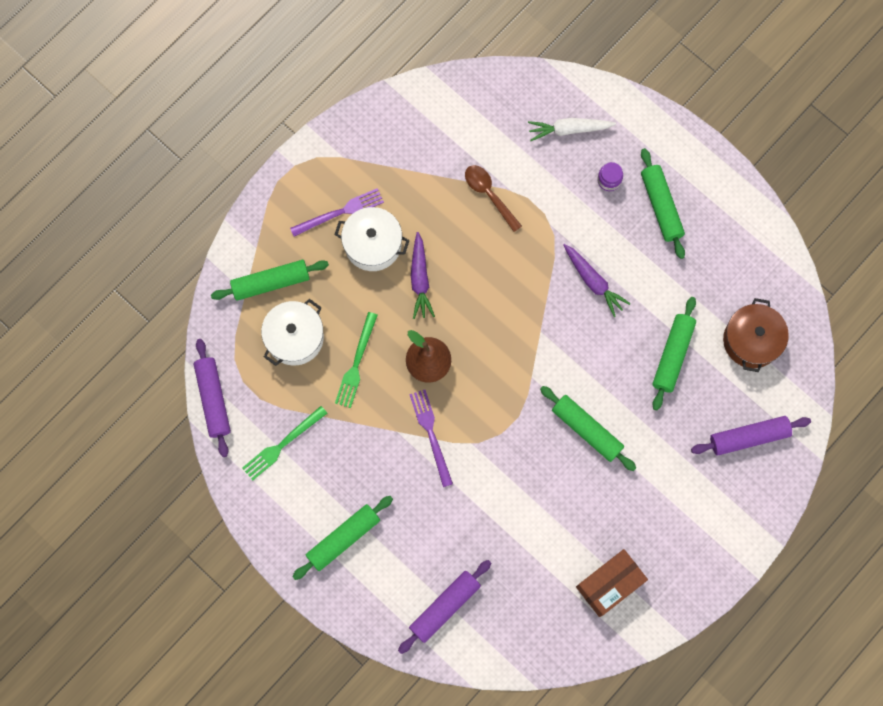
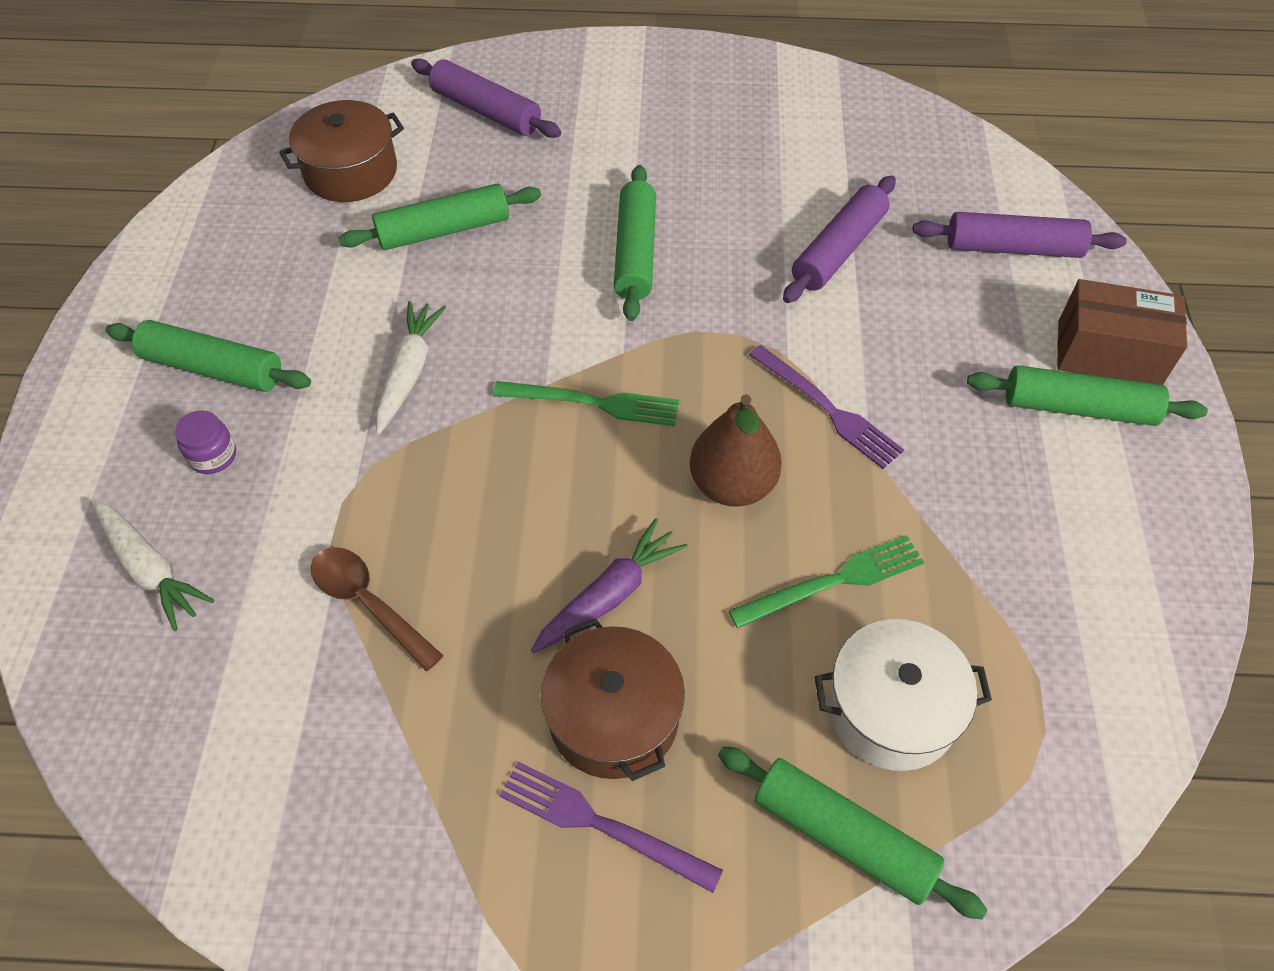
camera: 130 degrees left, 20 degrees down
(213, 399) = (1124, 753): purple rolling pin -> purple rolling pin (838, 250)
(282, 444) = (1062, 586): green fork -> green fork (593, 403)
(372, 244) = (614, 717): white pot -> brown pot
(431, 434) = (827, 409): purple fork -> purple fork turned 75 degrees counterclockwise
(489, 194) = (368, 603): brown spoon -> brown spoon turned 120 degrees clockwise
(593, 281) = (409, 372): purple carrot -> white carrot
(609, 584) = (797, 127): brown box -> brown box (1108, 353)
(661, 206) = (213, 368): green rolling pin -> green rolling pin turned 75 degrees clockwise

